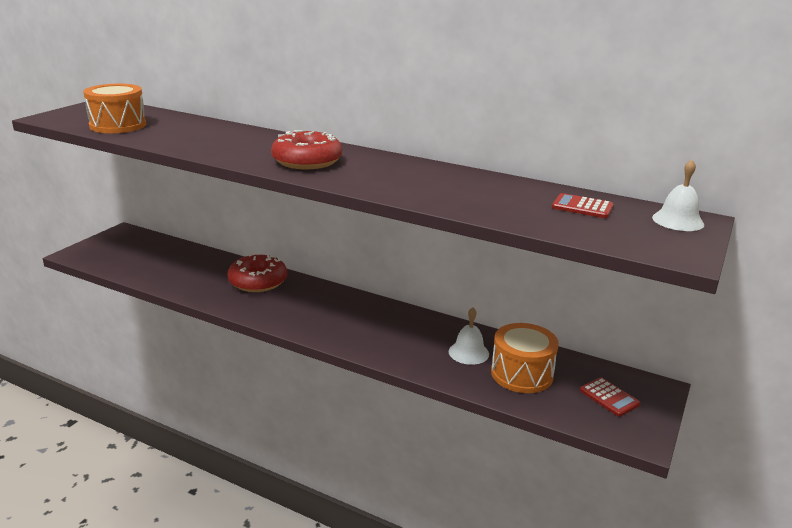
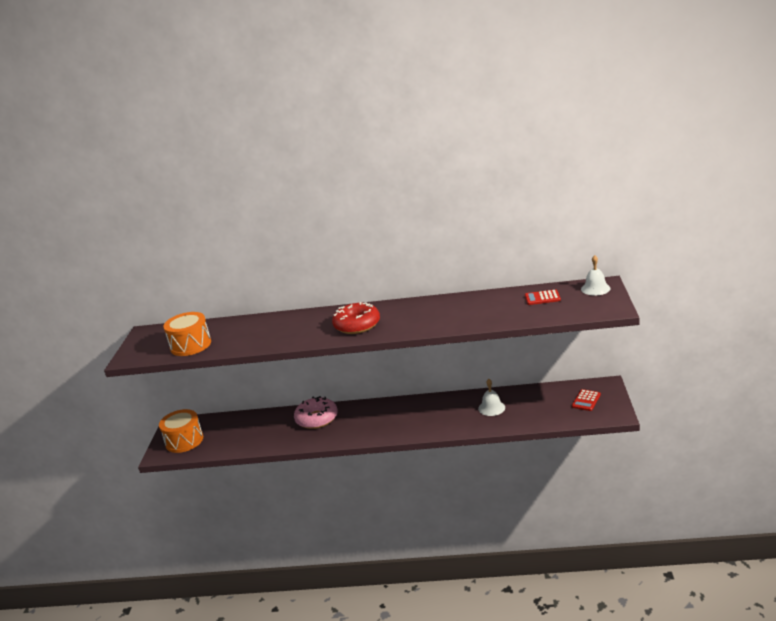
camera: 20 degrees left, 0 degrees up
(258, 281) = (317, 419): red donut -> pink donut
(521, 374) = (531, 407): orange drum -> orange drum (184, 441)
(609, 397) = (586, 400): red calculator -> red calculator turned 90 degrees clockwise

